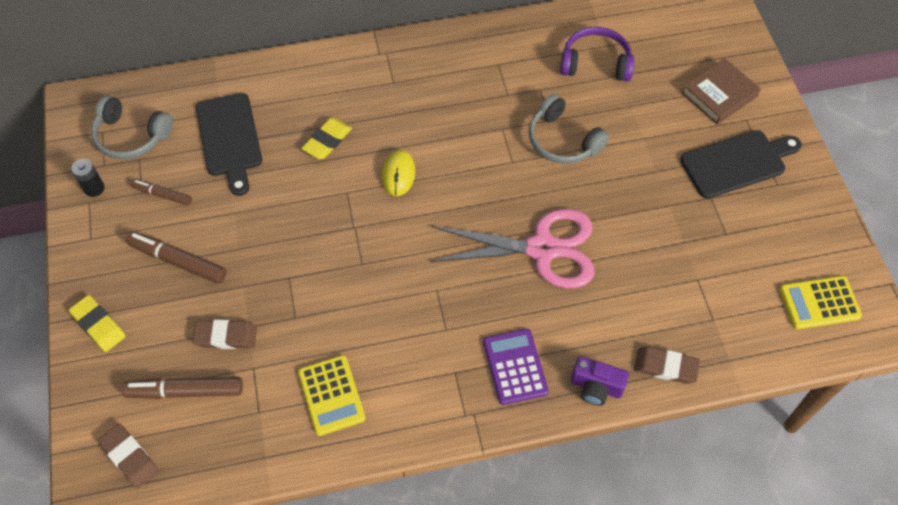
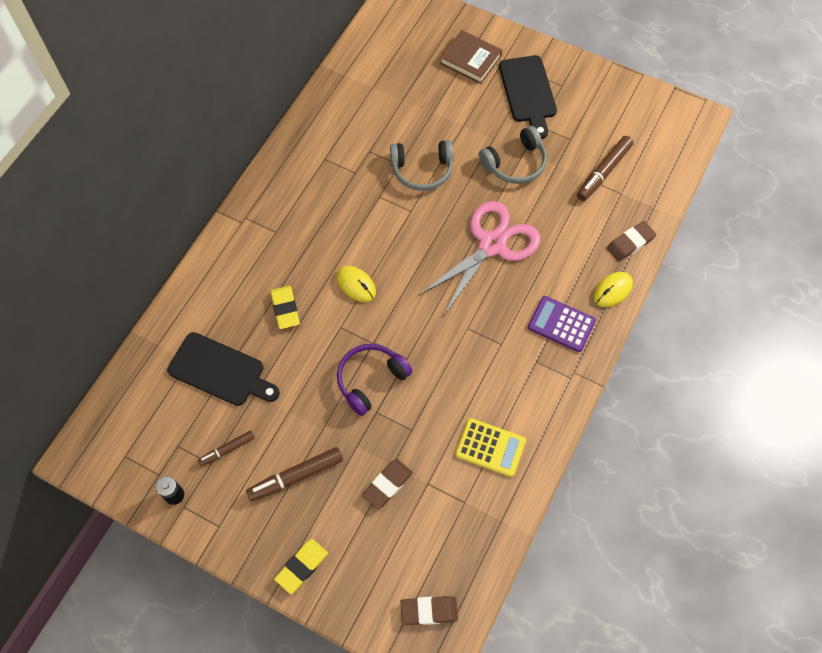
camera: 50 degrees left, 5 degrees up
(98, 325) = (302, 566): yellow eraser -> yellow eraser turned 45 degrees counterclockwise
(131, 136) = (150, 437): grey headphones -> grey headphones (515, 163)
(185, 391) = (408, 540): brown marker -> brown marker (603, 172)
(595, 63) = (380, 104): purple headphones -> purple headphones (371, 380)
(596, 387) = (612, 290): purple camera -> yellow mouse
(719, 94) = (470, 60): brown book -> brown book turned 60 degrees counterclockwise
(737, 163) = (528, 92): black cutting board -> black cutting board turned 150 degrees clockwise
(819, 303) = (656, 132): yellow calculator -> none

